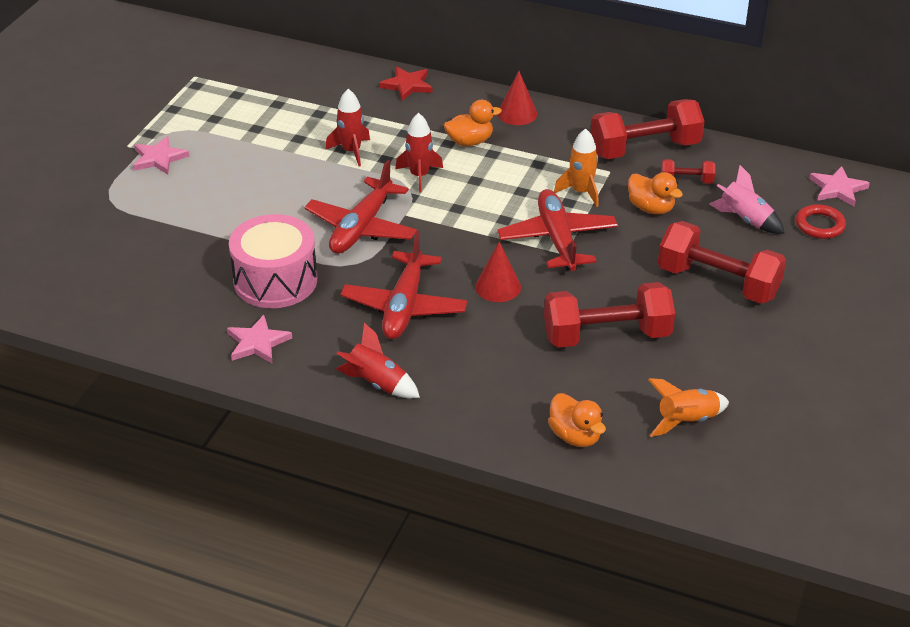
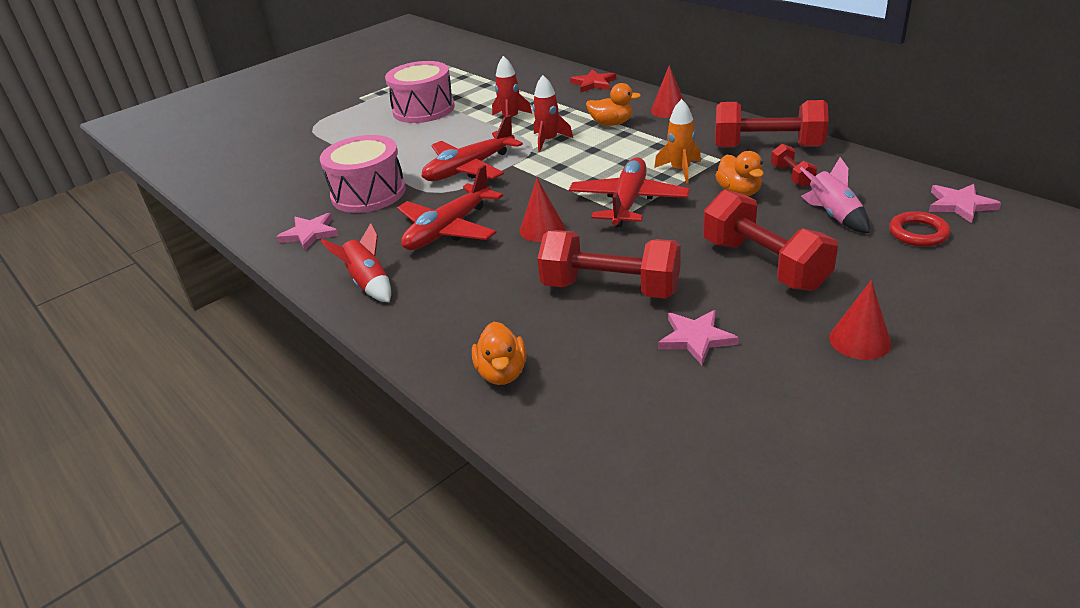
camera: 30 degrees right, 5 degrees down
(159, 158) = (371, 107): pink star -> pink star (696, 338)
(232, 153) = (423, 109): none -> pink drum
(686, 181) = (792, 176): red dumbbell -> red dumbbell turned 45 degrees clockwise
(686, 421) = (631, 388): orange rocket -> none
(826, 337) = (860, 340): none -> red cone

